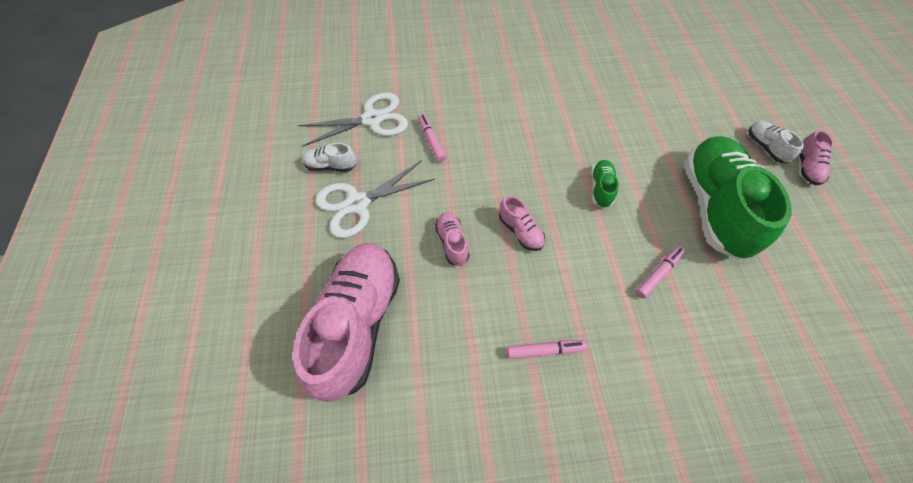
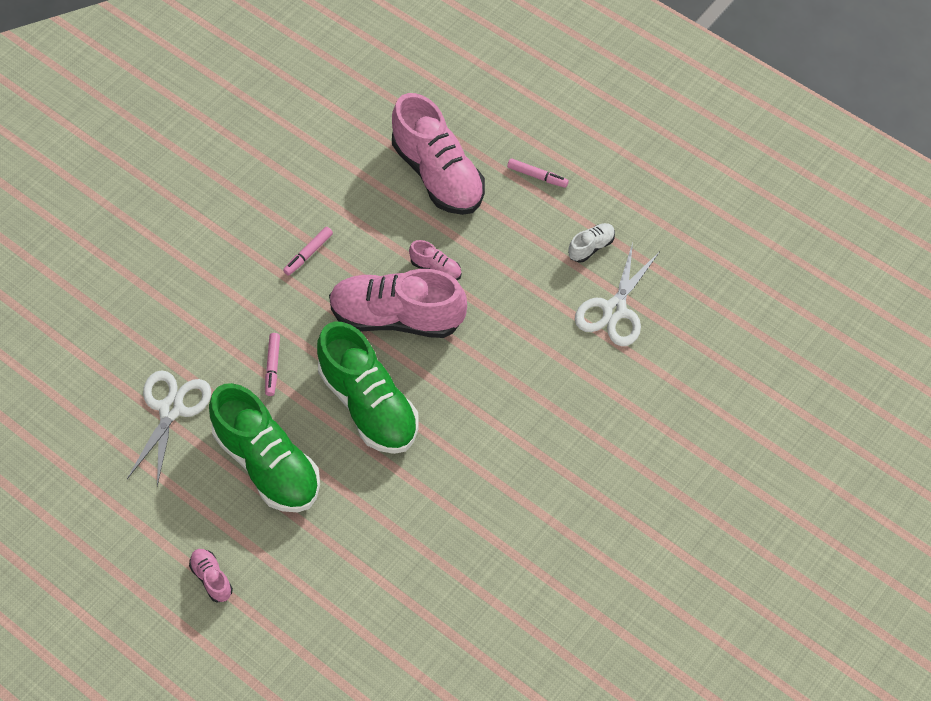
camera: 135 degrees right, 0 degrees up
(357, 203) = (534, 238): white scissors -> white scissors (171, 409)
(431, 141) = (543, 332): pink marker -> pink marker (537, 176)
(520, 231) = (397, 317): pink shoe -> pink shoe, size x2.35
(601, 188) = (368, 404): green shoe -> green shoe, size x2.35
(765, 147) = (259, 573): white shoe -> none

